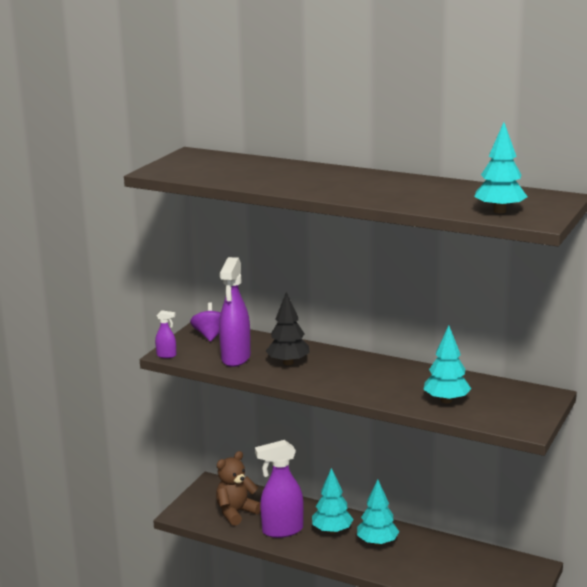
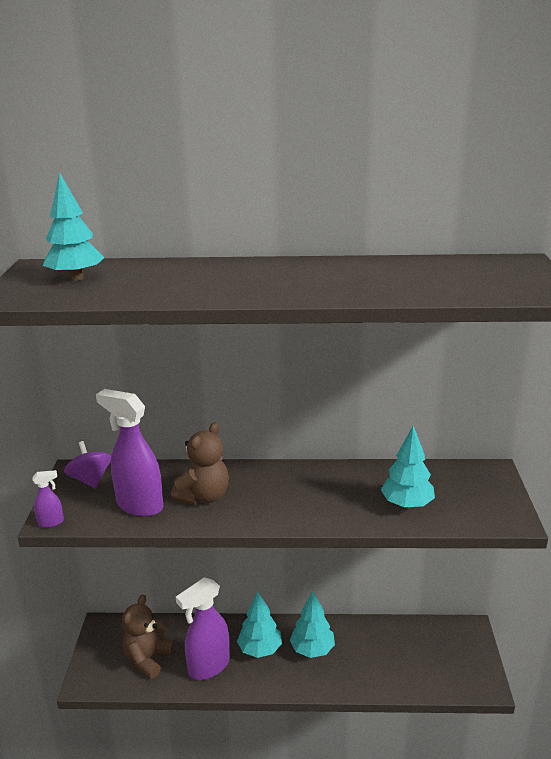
camera: 25 degrees left, 5 degrees up
(235, 358) = (139, 505): purple spray bottle -> purple spray bottle turned 135 degrees clockwise
(288, 363) = (204, 496): black tree -> brown teddy bear
(499, 211) = (490, 287): turquoise tree -> turquoise tree (76, 278)

